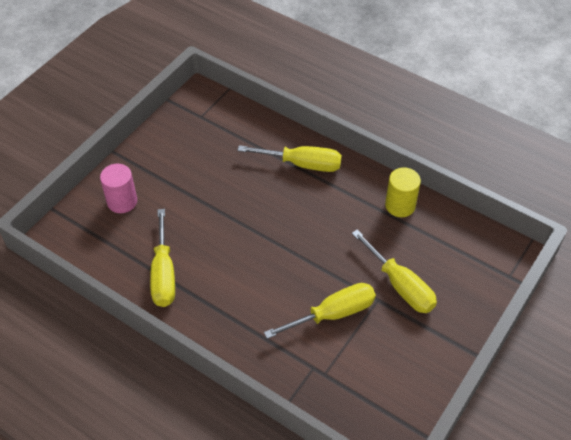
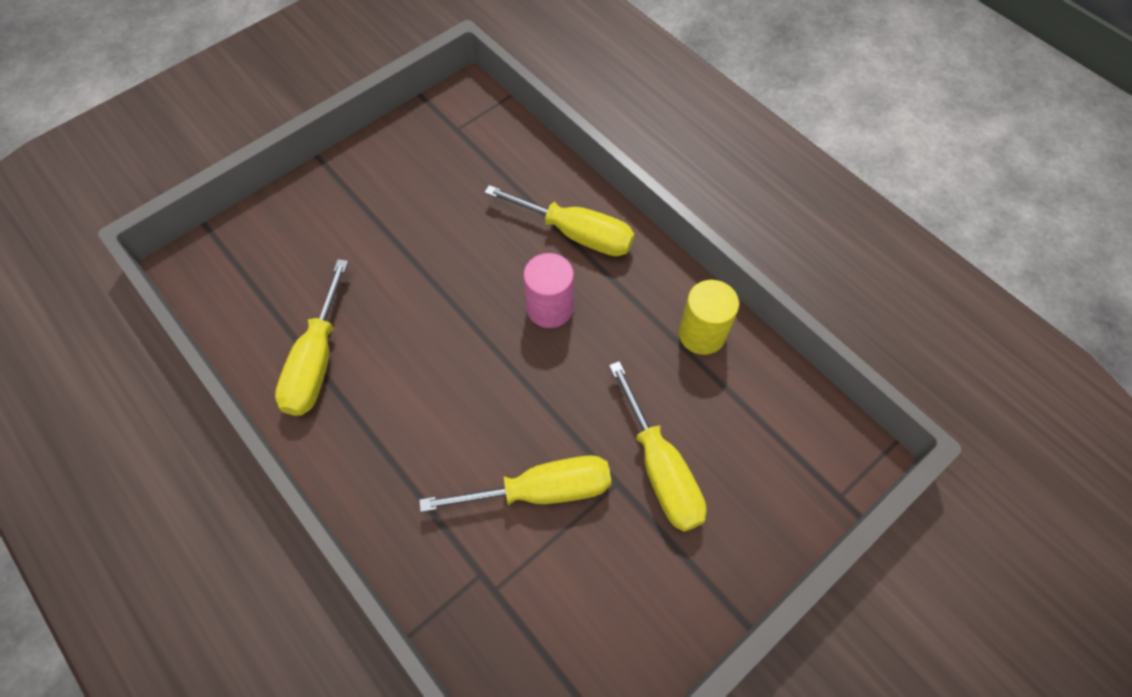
camera: 15 degrees right, 10 degrees up
(122, 201) = (301, 234): pink cylinder -> pink cylinder (549, 308)

